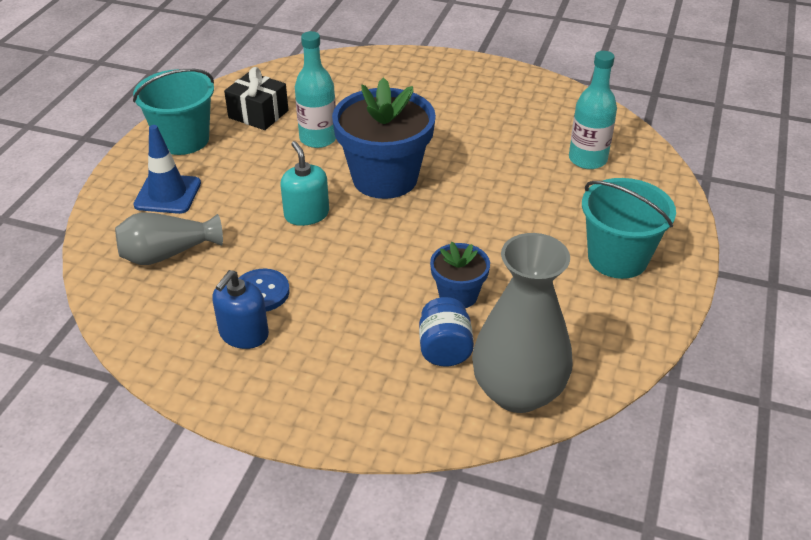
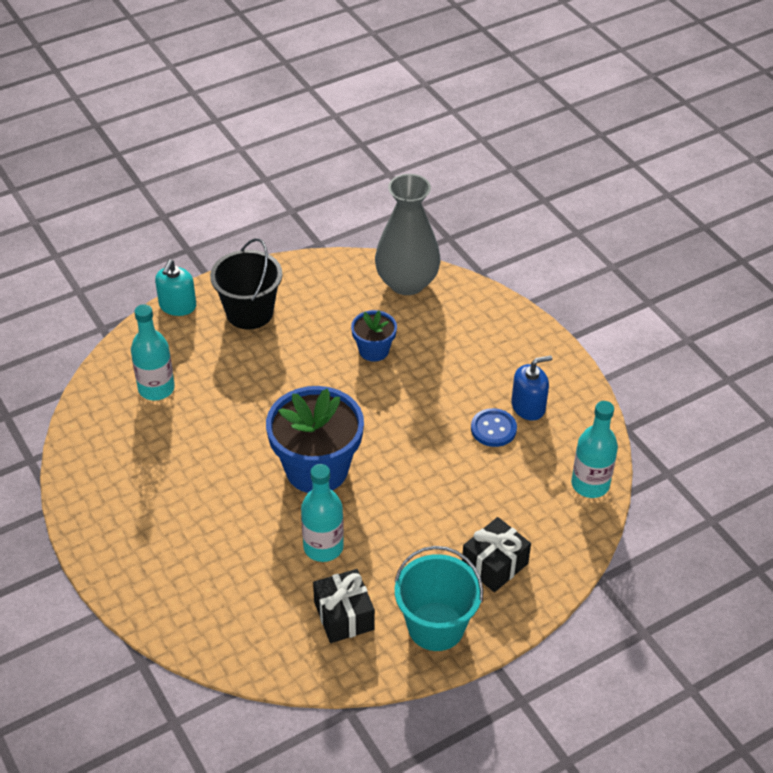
camera: 140 degrees left, 5 degrees up
(121, 297) = (590, 484): none -> turquoise bottle
(167, 254) = (534, 502): grey vase -> none
(168, 194) = (494, 564): blue traffic cone -> black gift
(306, 214) = (406, 473): turquoise soap dispenser -> turquoise soap dispenser (177, 306)
(444, 349) = (419, 325): blue jar -> none
(617, 258) = (249, 312): turquoise bucket -> black bucket

